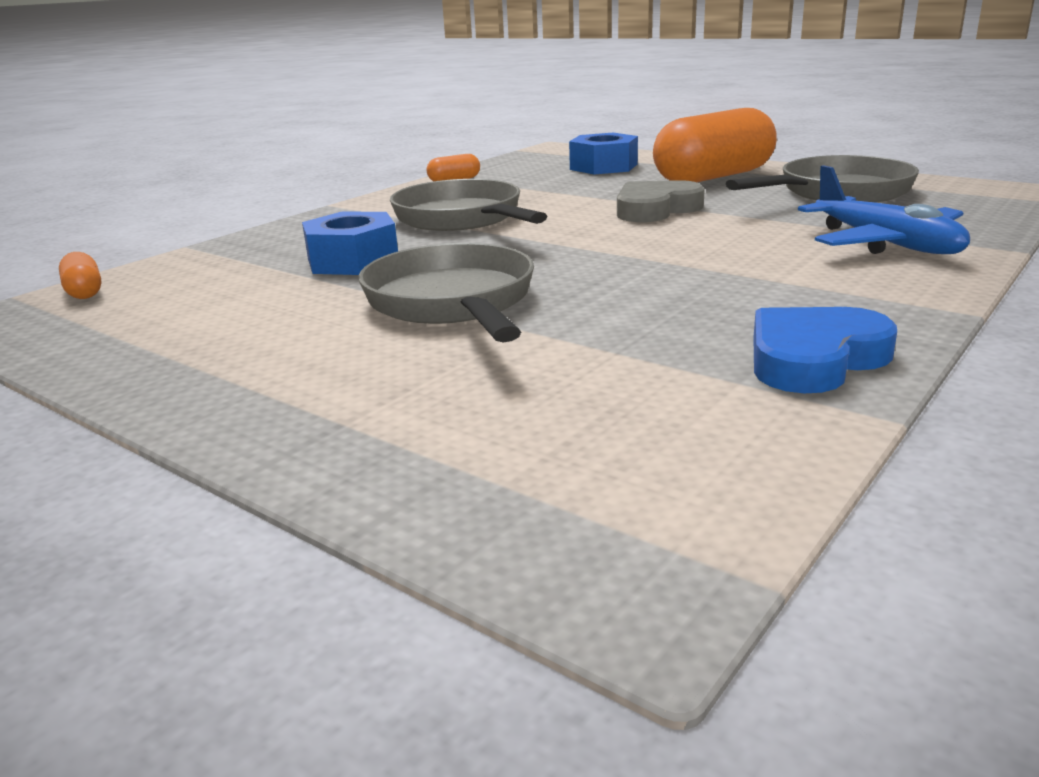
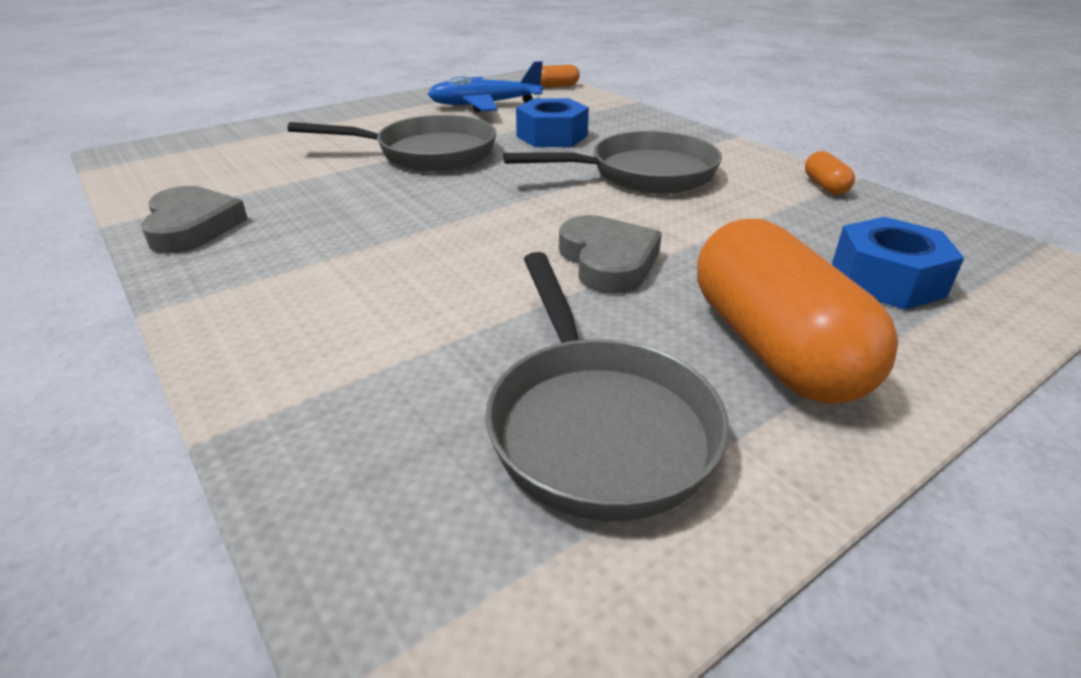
camera: 105 degrees right, 10 degrees up
(814, 359) = (192, 226): blue heart -> grey heart
(885, 244) = (338, 351): blue plane -> blue plane (485, 105)

